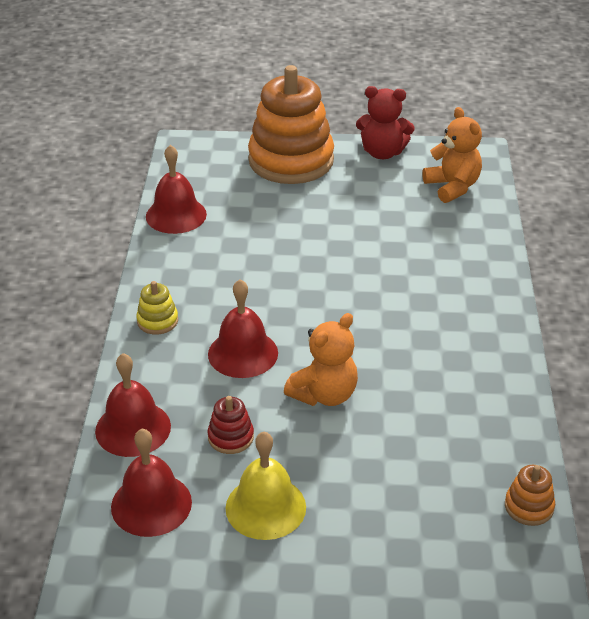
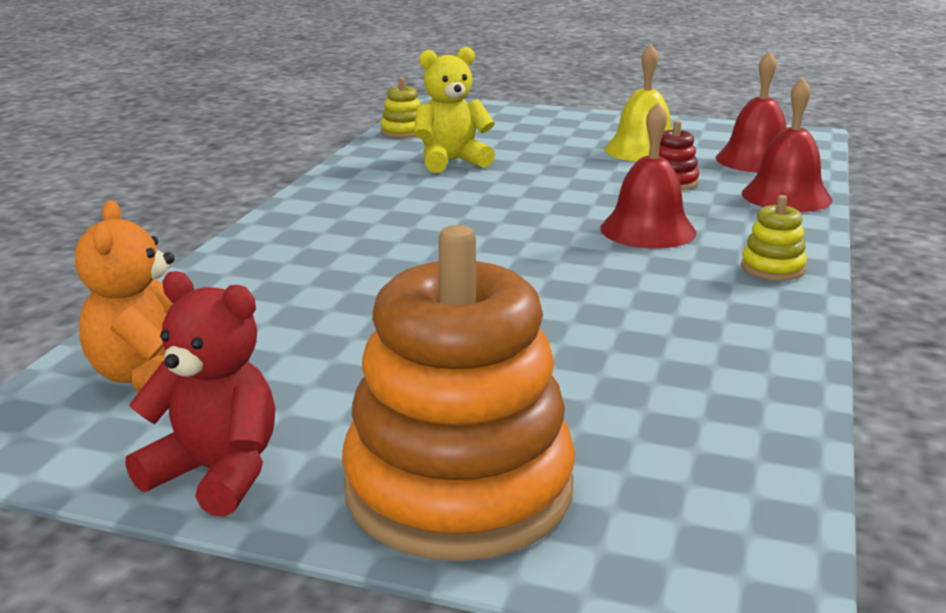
camera: 165 degrees left, 15 degrees down
(176, 215) = (760, 404): red bell -> none
(324, 394) = (555, 195): orange teddy bear -> none
(439, 441) = (451, 162): none -> yellow teddy bear
(529, 506) = (403, 132): orange stacking toy -> yellow stacking toy

